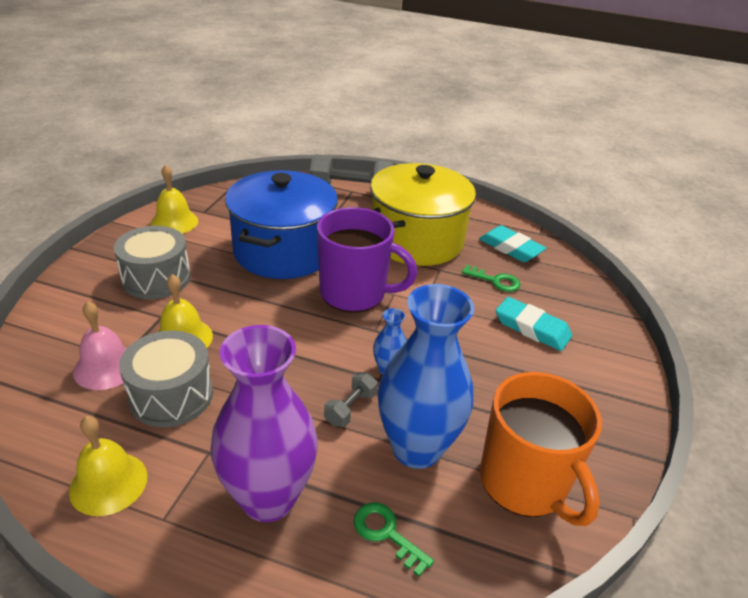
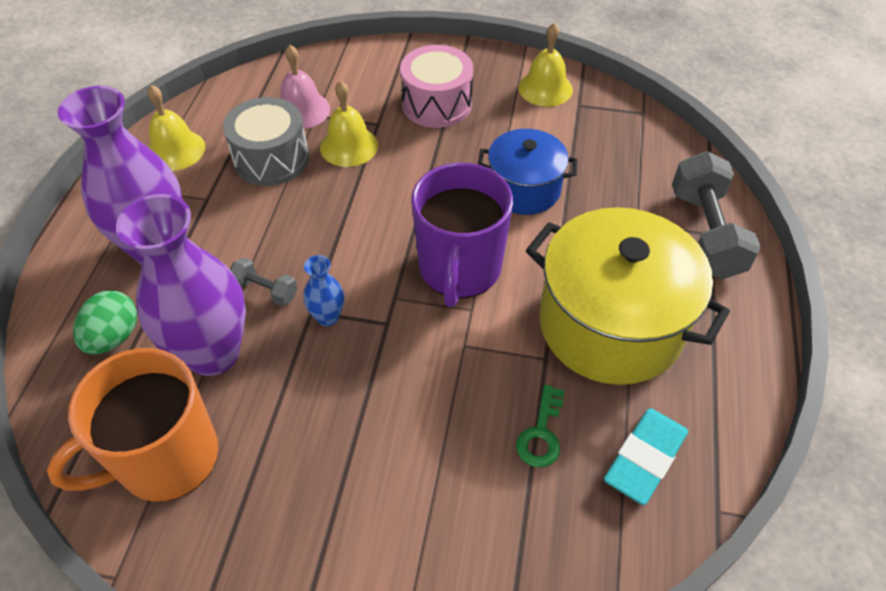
camera: 85 degrees right, 15 degrees up
(156, 278) = (437, 104): grey drum -> pink drum
(283, 251) = (524, 189): blue pot -> blue pot, size x0.58
(386, 533) = (114, 337): green key -> green egg
(416, 448) = (213, 353): blue vase -> purple vase
(532, 328) = (439, 481): turquoise eraser -> none

